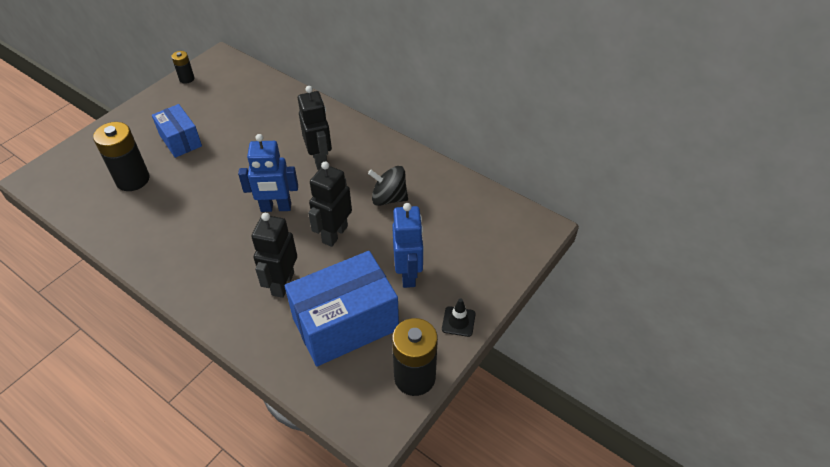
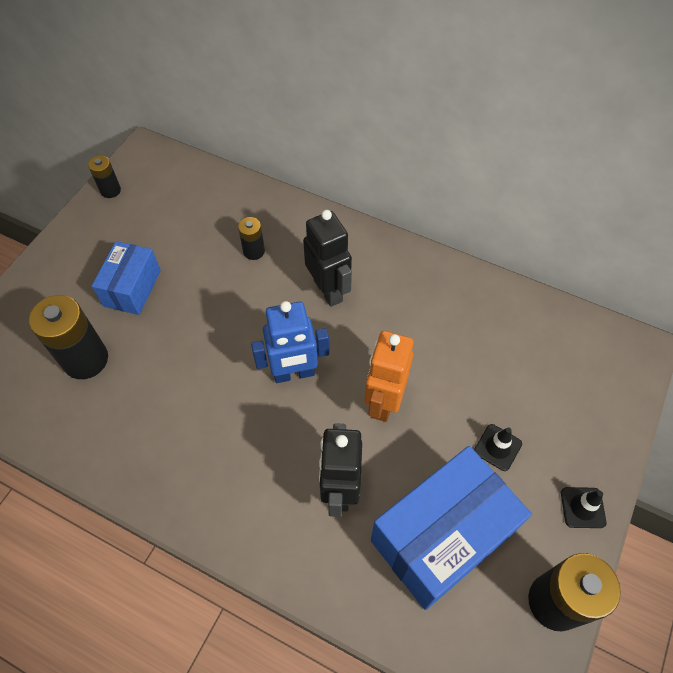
camera: 10 degrees left, 10 degrees up
(180, 140) = (132, 288): blue box -> blue box turned 60 degrees clockwise
(275, 128) = (254, 251): none -> black battery
(334, 234) = (383, 402): black robot -> orange robot
(389, 198) = (436, 336): black spinning top -> none
(408, 274) = (497, 447): blue robot -> black traffic cone

